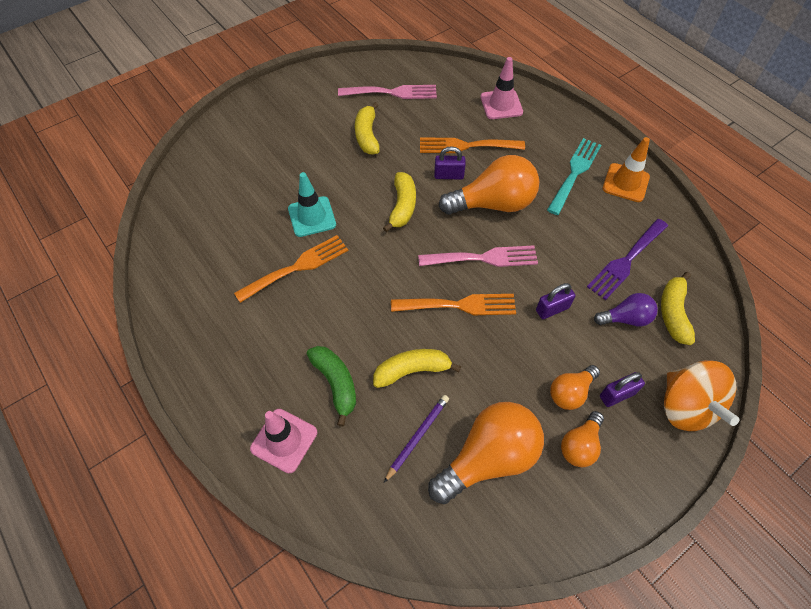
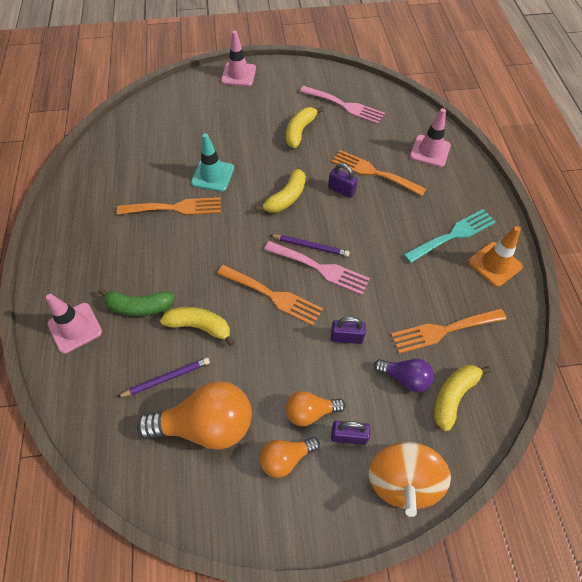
camera: 30 degrees right, 0 degrees up
(260, 102) = (238, 74): none -> pink traffic cone
(336, 384) = (139, 307): green banana -> green banana turned 90 degrees clockwise
(459, 242) = (310, 246): none -> purple pencil
(493, 204) = (361, 229): orange light bulb -> none
(626, 261) = (443, 330): purple fork -> orange fork

